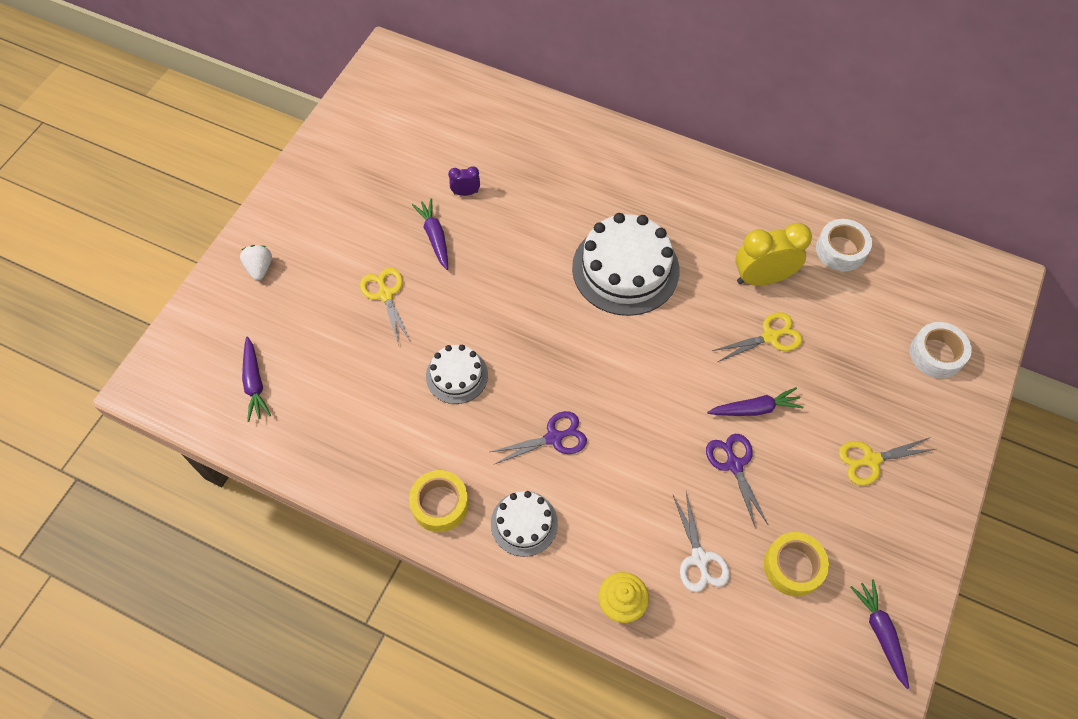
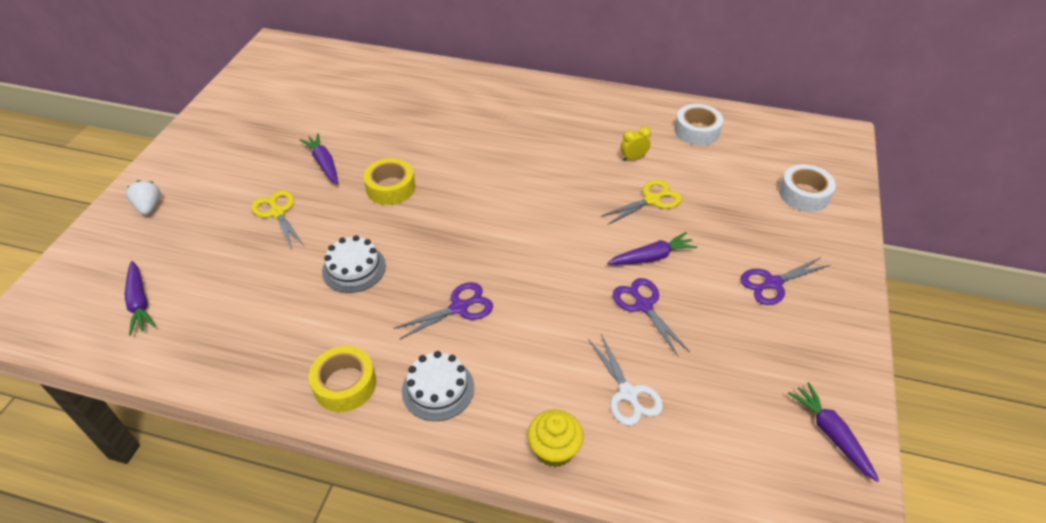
camera: 10 degrees left, 15 degrees down
(465, 192) = (351, 128): purple clock -> none
(625, 269) = (507, 166): white cake -> none
(762, 278) = (633, 158): yellow clock -> yellow clock, size x0.48
(793, 567) = (725, 386): yellow tape -> yellow tape (390, 188)
(871, 460) = (773, 283): yellow scissors -> purple scissors

